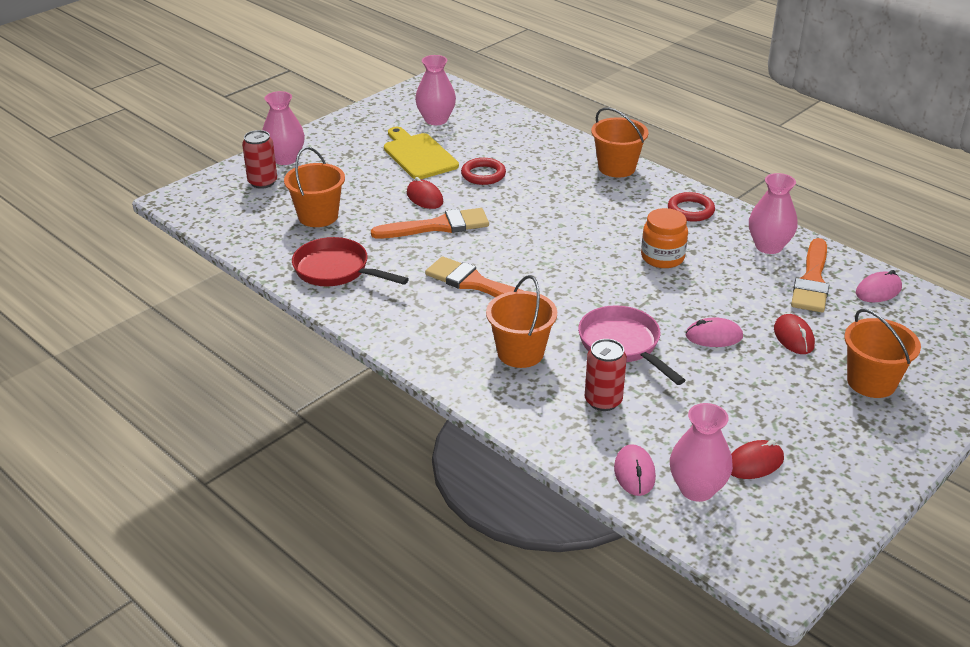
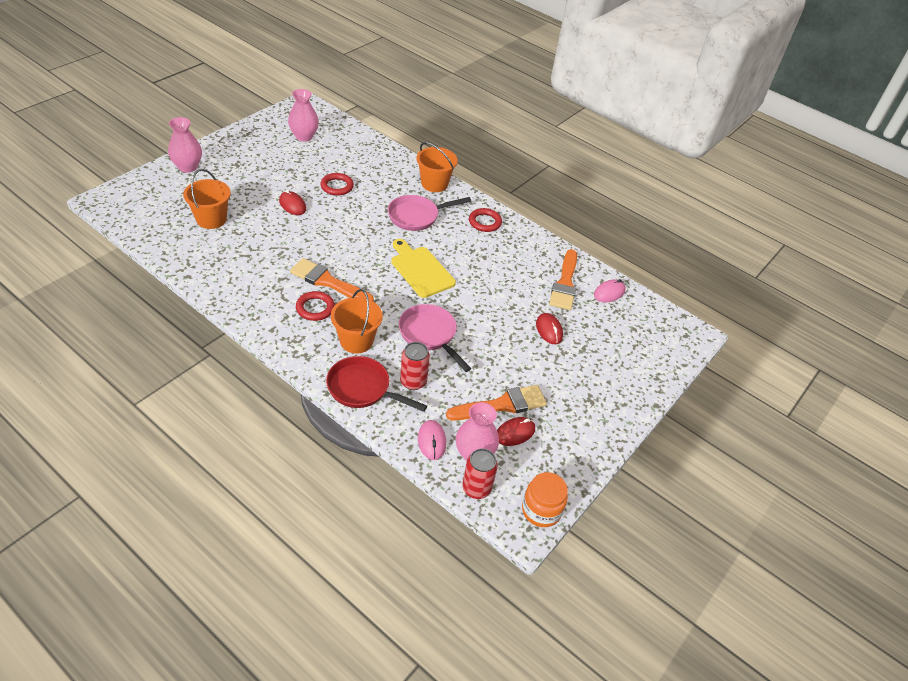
camera: 10 degrees left, 10 degrees up
(262, 182) = (169, 187): red can -> red can (476, 488)
(336, 270) = (223, 267): red pan -> red pan (363, 389)
(418, 155) = (289, 167): yellow cutting board -> yellow cutting board (421, 270)
(438, 226) = (301, 230): orange brush -> orange brush (502, 405)
(461, 315) = (315, 308): none -> red ring
(595, 206) = (417, 216): none -> pink pan
(662, 257) = (462, 262): orange jar -> orange jar (541, 510)
(714, 336) = (494, 328): pink mouse -> none
(768, 246) = (537, 254): pink vase -> none
(871, 382) = (598, 367): orange bucket -> none

